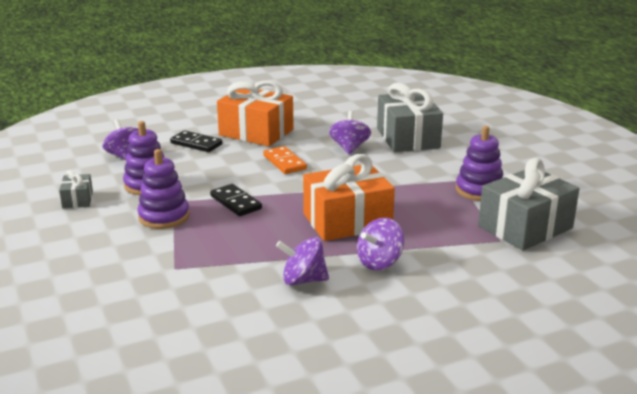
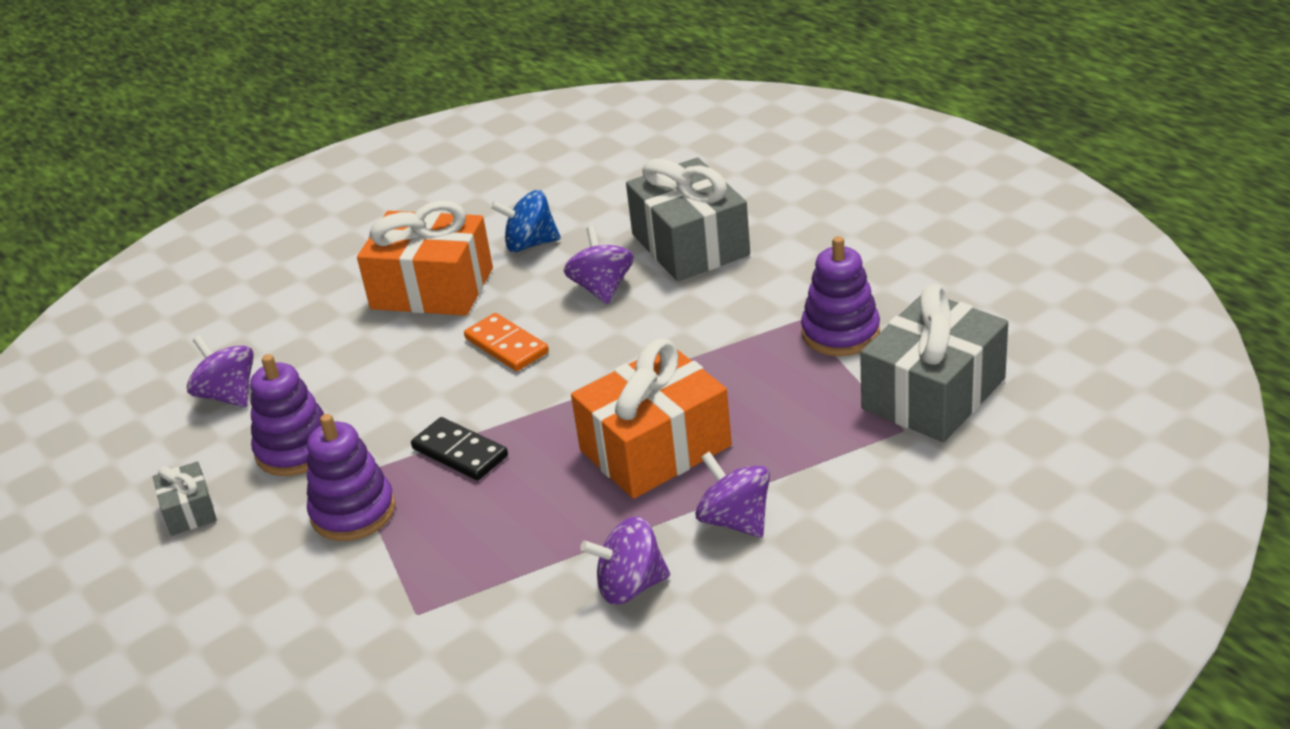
camera: 10 degrees left, 10 degrees up
(196, 144) = (339, 338): black domino -> none
(318, 123) = (530, 244): none -> blue spinning top
(379, 262) = (735, 520): purple spinning top -> purple spinning top turned 105 degrees clockwise

